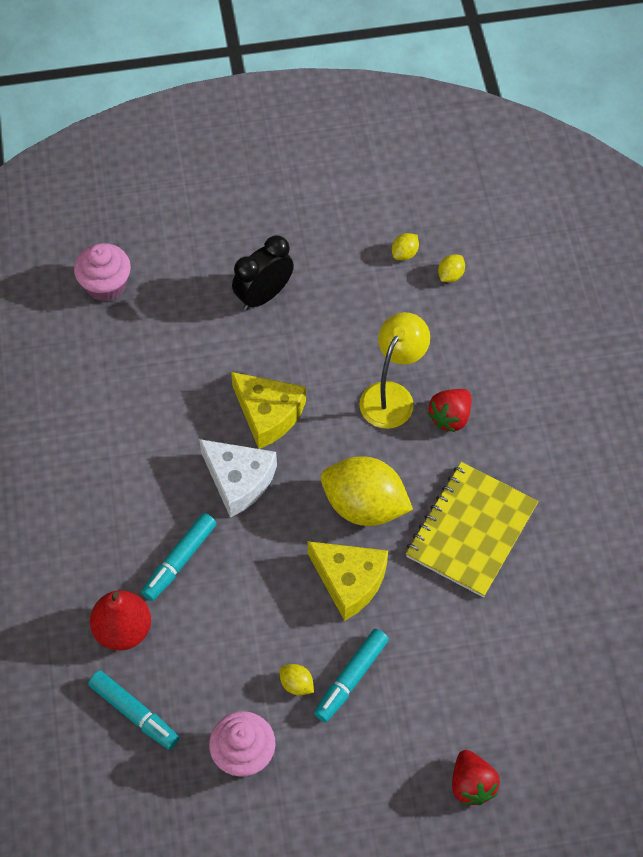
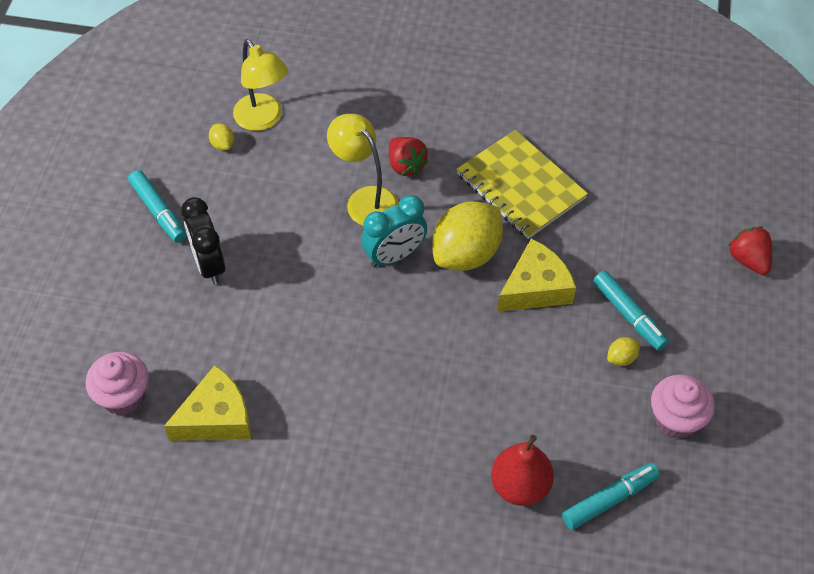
camera: 70 degrees left, 5 degrees down
(179, 560) = (464, 417): turquoise marker -> turquoise marker (158, 211)
(239, 480) = (400, 343): white cheese -> none
(268, 414) = (340, 299): yellow cheese -> yellow cheese (216, 417)
(336, 443) = (394, 256): none -> turquoise clock
(450, 275) = (263, 119): yellow lemon -> yellow lamp
(471, 784) = (748, 260): red strawberry -> red strawberry turned 120 degrees counterclockwise

